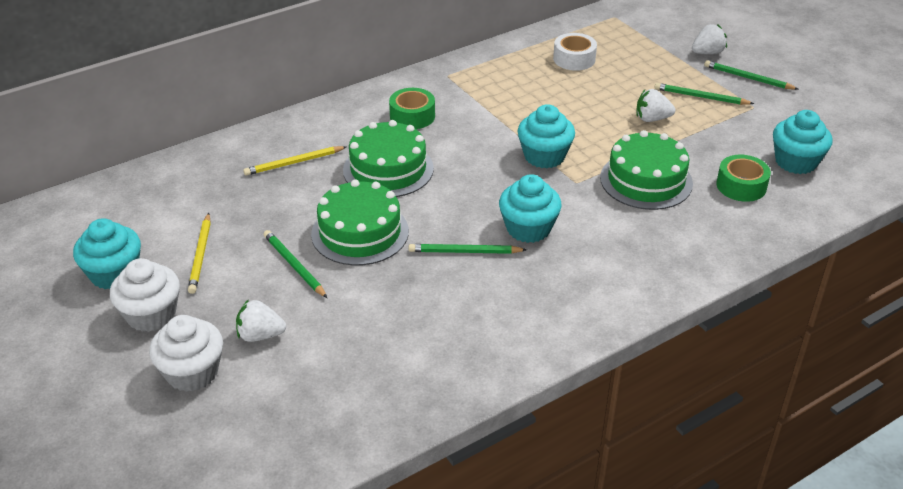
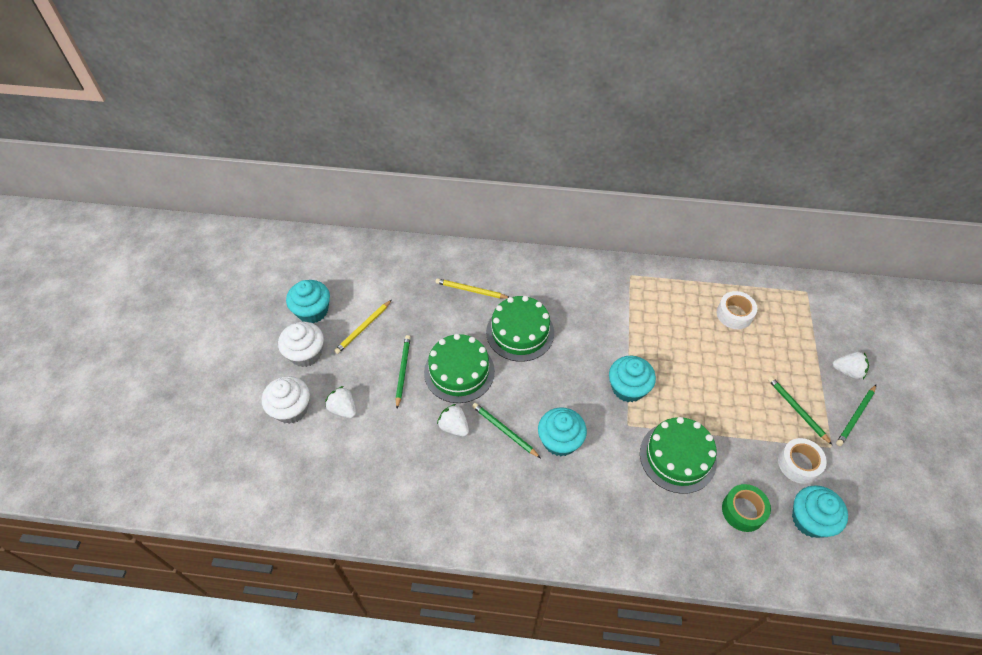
camera: 40 degrees right, 15 degrees up
(412, 116) = (575, 297): green tape -> none
(652, 119) = (738, 406): white strawberry -> white strawberry (454, 427)
(744, 131) = (798, 464): none -> white tape
(748, 78) = (855, 416): green pencil -> green pencil turned 120 degrees counterclockwise

